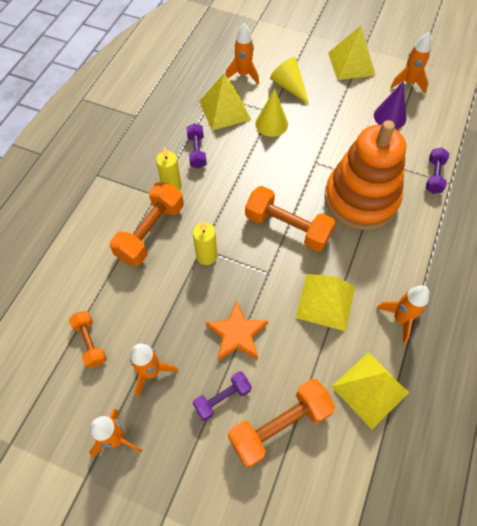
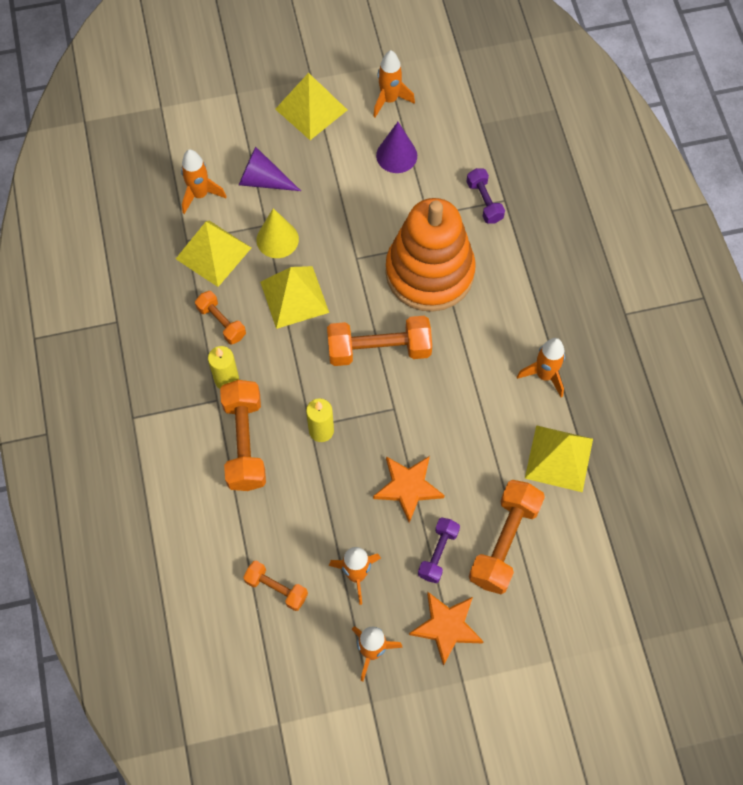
camera: 35 degrees left, 5 degrees up
(186, 461) = (447, 627): none -> orange star
(197, 151) = (221, 322): purple dumbbell -> orange dumbbell
(289, 87) = (263, 180): yellow cone -> purple cone
(325, 301) = (467, 402): yellow pyramid -> yellow pyramid (294, 297)

